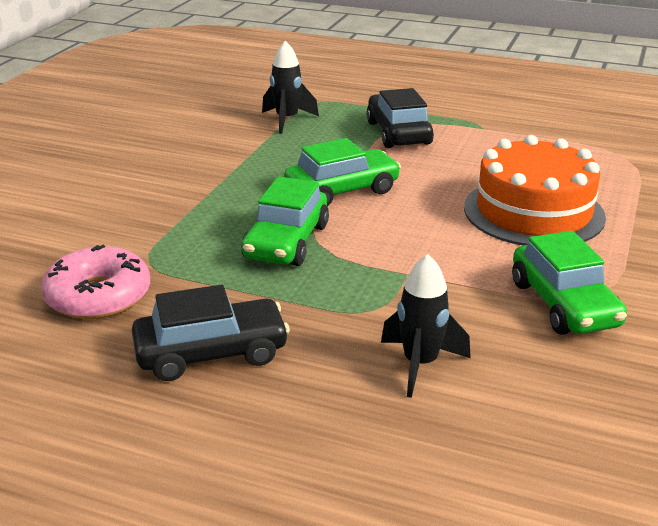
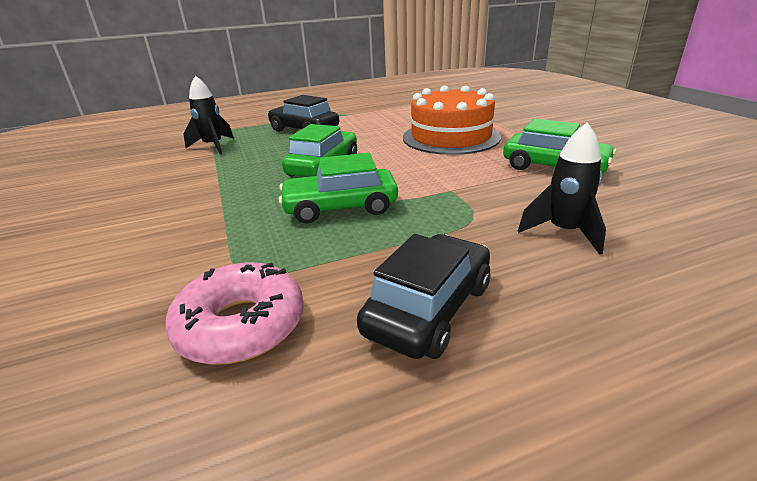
camera: 40 degrees left, 0 degrees up
(286, 242) = (340, 207): green car -> green car turned 105 degrees clockwise

